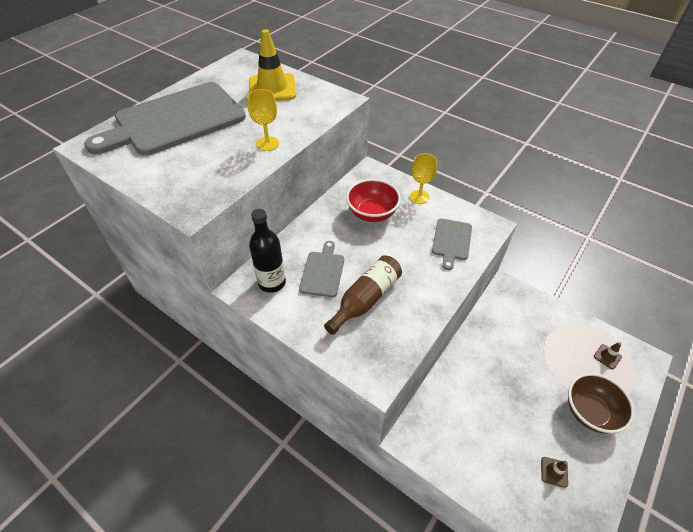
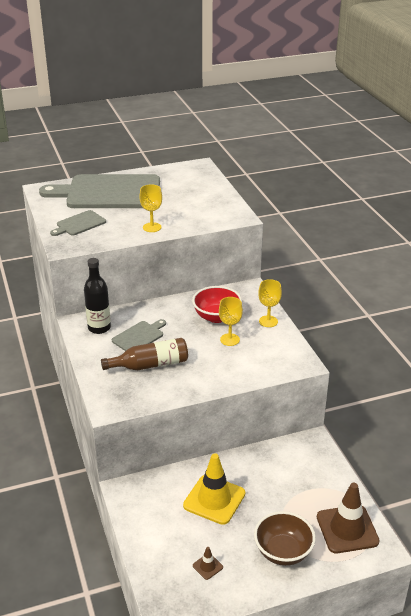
camera: 35 degrees right, 15 degrees down
(272, 88) = (197, 193): yellow traffic cone -> yellow traffic cone (214, 499)
(407, 232) = (230, 339): none -> yellow goblet
(451, 241) = (257, 359): grey cutting board -> grey cutting board (79, 224)
(607, 356) = (347, 529): brown traffic cone -> brown traffic cone, size x2.30

